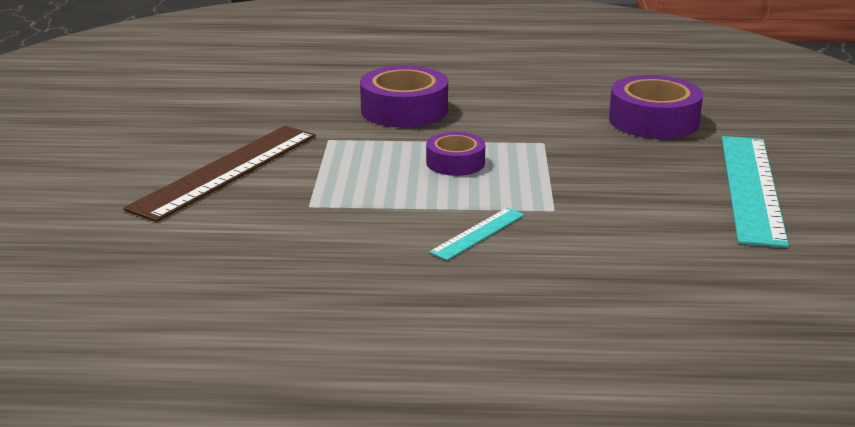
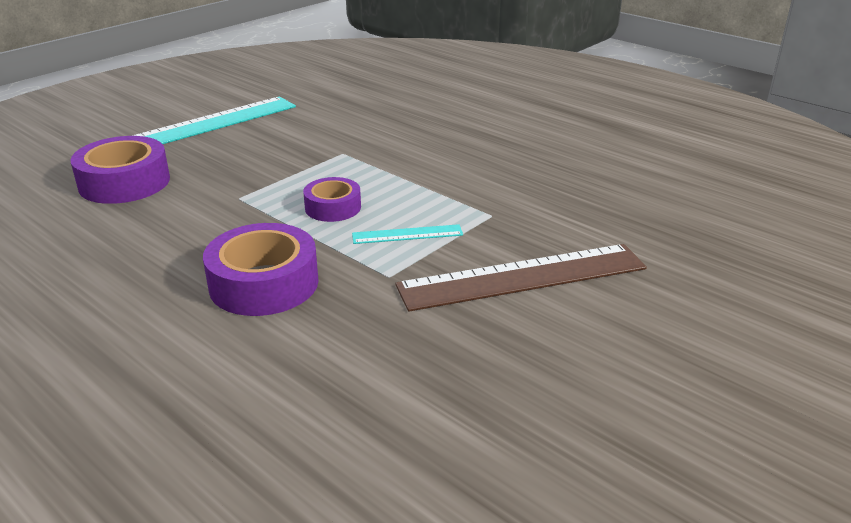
camera: 140 degrees left, 5 degrees up
(478, 233) = (412, 157): turquoise ruler -> turquoise ruler (407, 234)

